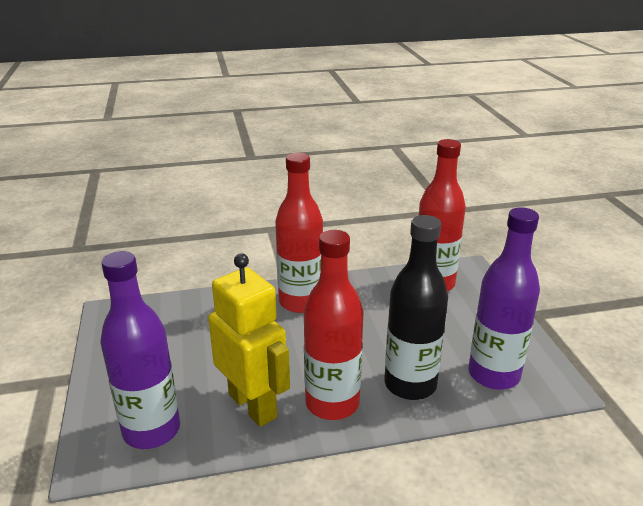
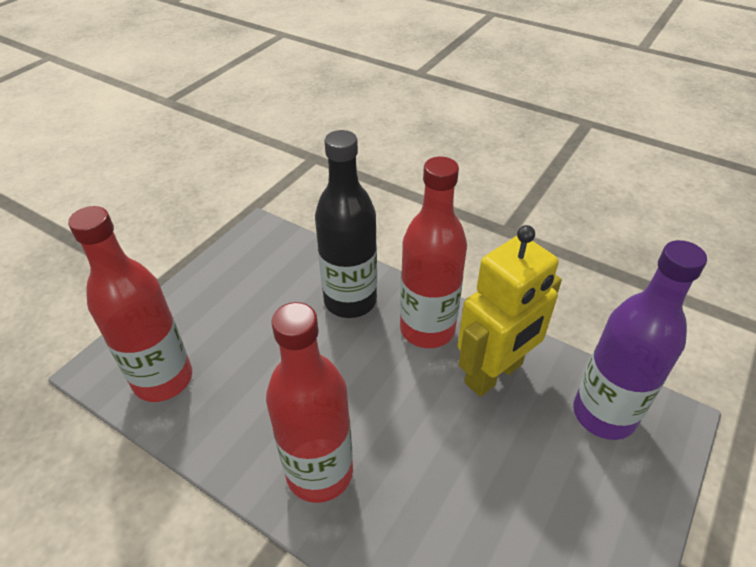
camera: 135 degrees left, 15 degrees up
(253, 405) = (494, 374): yellow robot -> yellow robot turned 135 degrees counterclockwise
(493, 375) = (283, 265): purple bottle -> none

